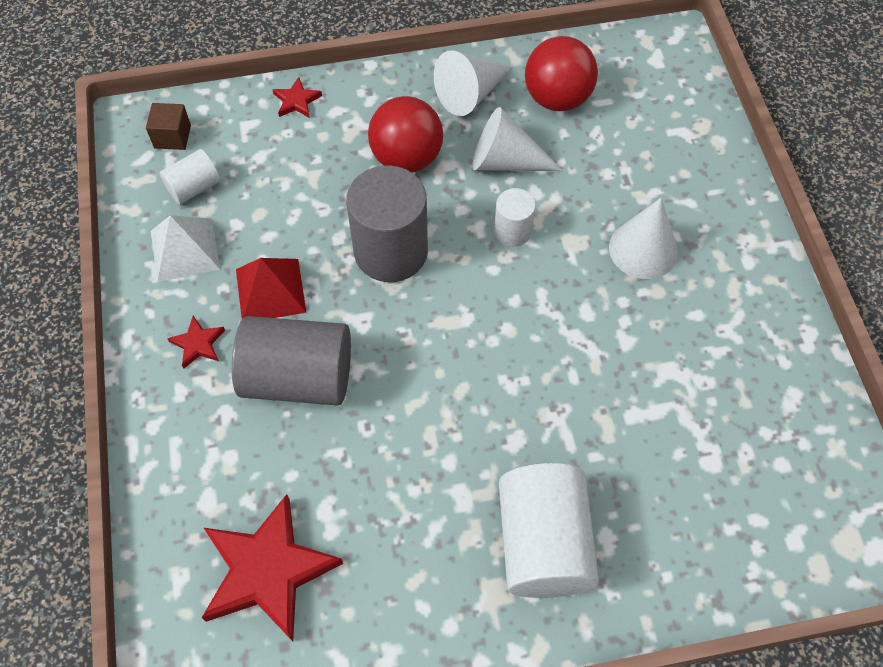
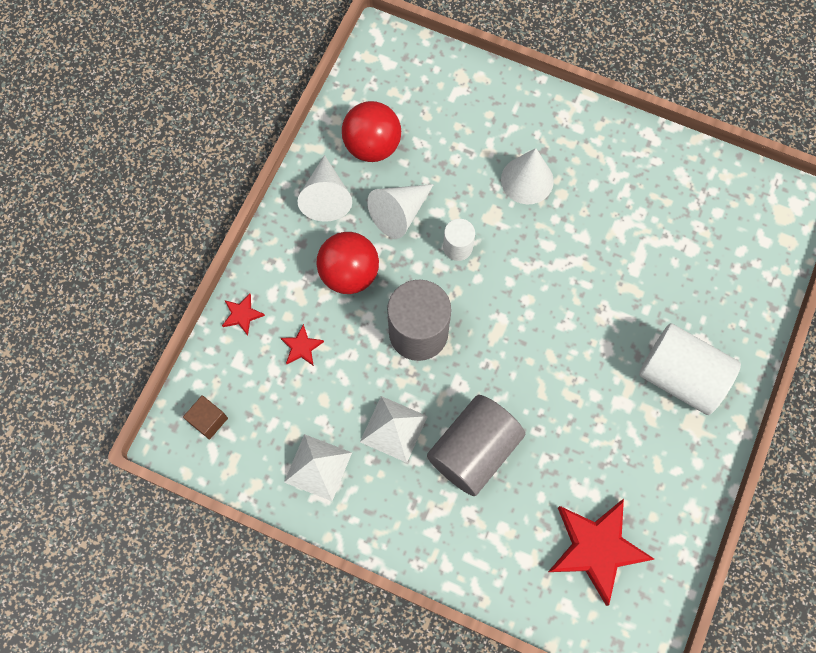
camera: 55 degrees left, 10 degrees up
(194, 187) = (267, 431): white cylinder -> none
(198, 344) = (403, 501): red star -> red star (301, 347)
(270, 290) = (393, 428): red pyramid -> white pyramid

